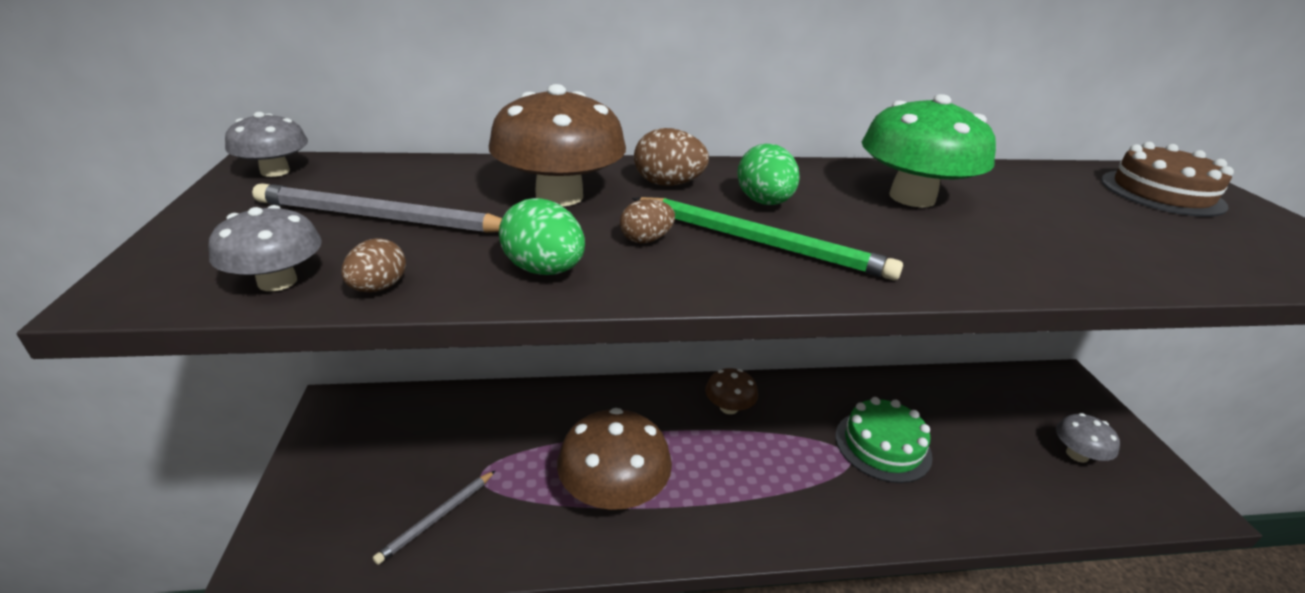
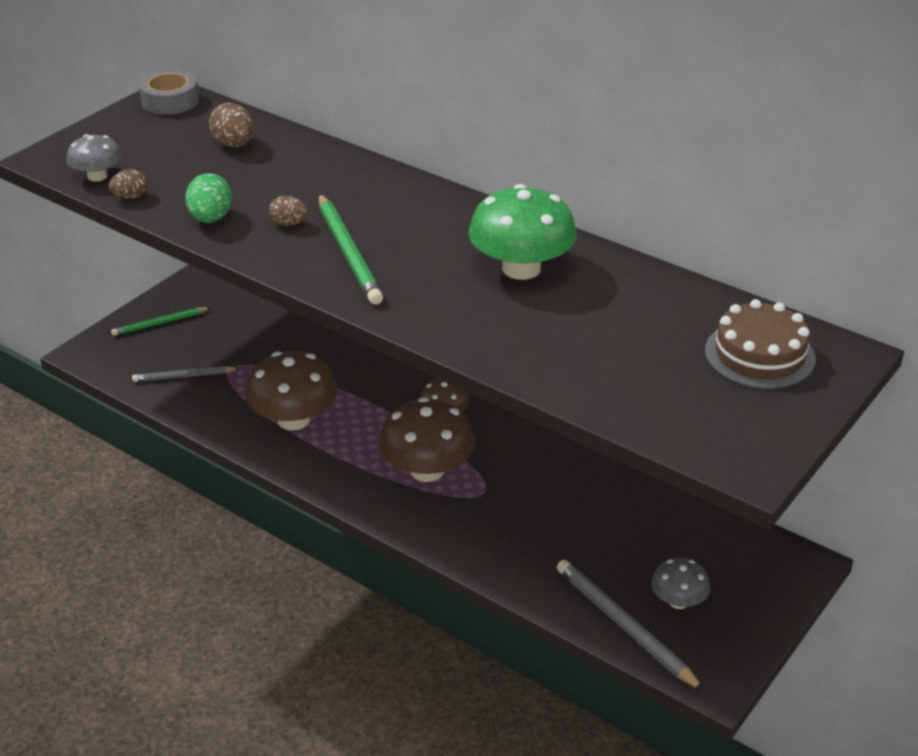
camera: 45 degrees right, 5 degrees up
(275, 171) = (170, 101): grey mushroom -> grey tape
(338, 472) = (160, 323): none -> green pencil
(382, 218) = (181, 155): grey pencil -> grey pencil (624, 627)
(559, 196) = (291, 176): brown mushroom -> brown mushroom (427, 470)
(668, 184) = (372, 192): brown egg -> brown egg (234, 144)
(764, 202) = (407, 229): green egg -> none
(882, 445) = (520, 501): green cake -> none

